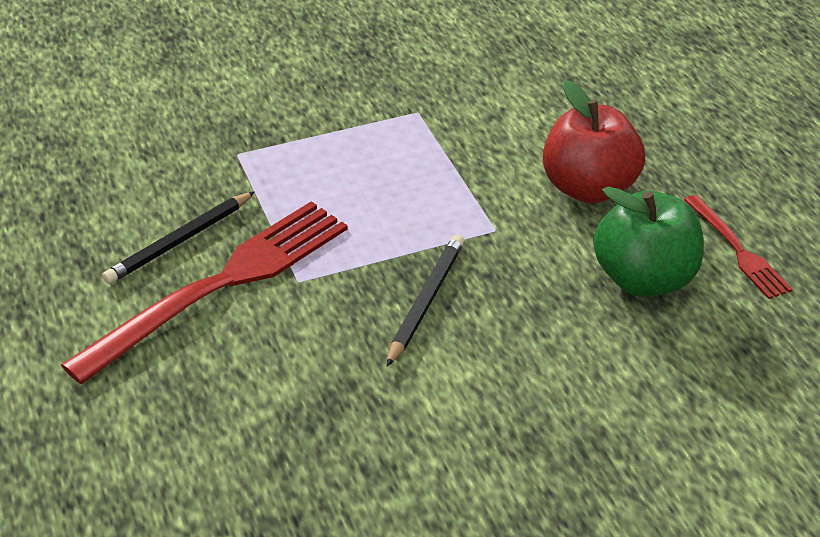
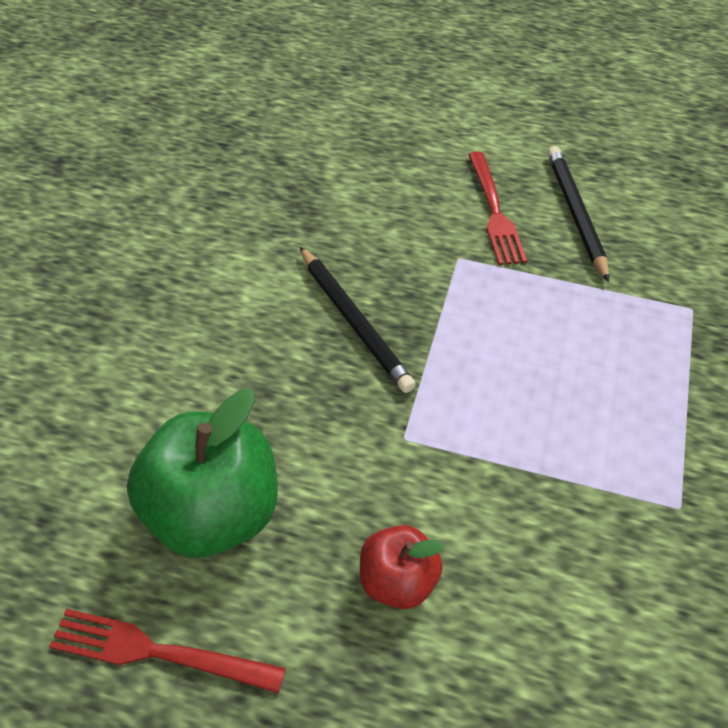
camera: 125 degrees right, 10 degrees up
(221, 285) = (494, 212): red fork -> red fork, size x0.50
(589, 188) = (397, 581): red apple -> red apple, size x0.55

